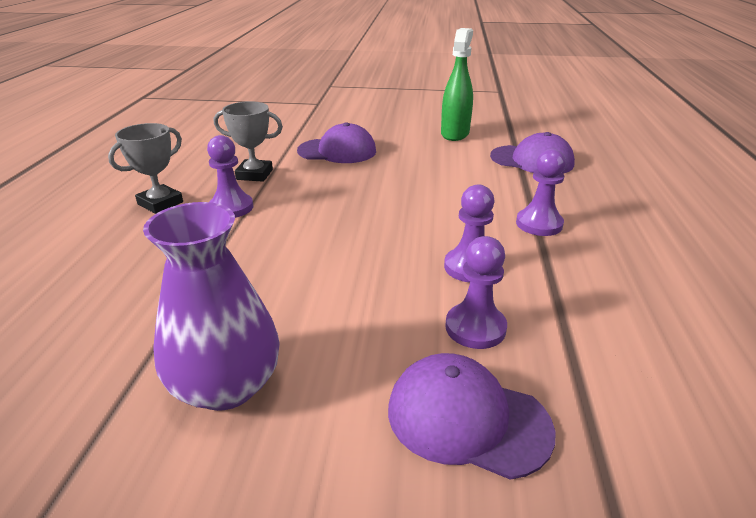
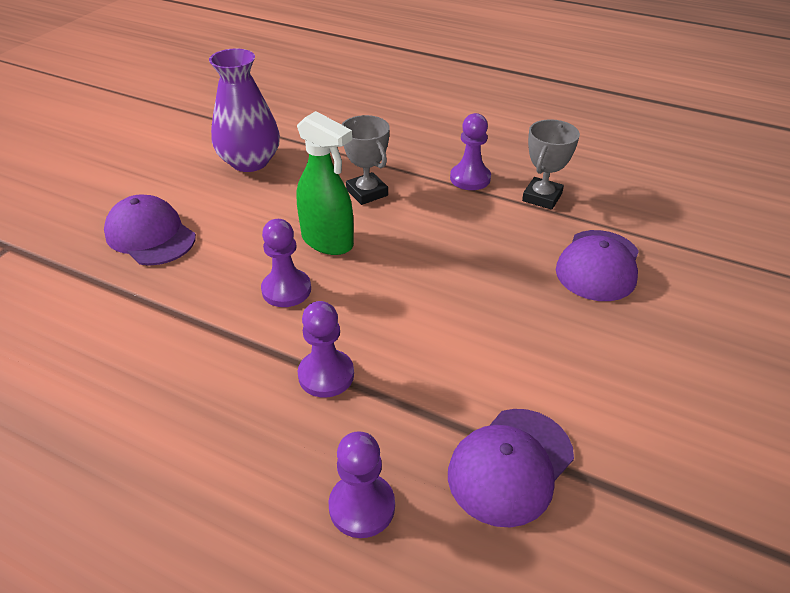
camera: 110 degrees right, 10 degrees up
(160, 203) = (495, 146): grey trophy -> grey trophy (367, 192)
(455, 134) = (653, 411): green spray bottle -> green spray bottle (328, 241)
(467, 419) = (150, 235): purple cap -> purple cap turned 90 degrees counterclockwise
(475, 328) = (214, 265): purple pawn -> purple pawn (362, 506)

